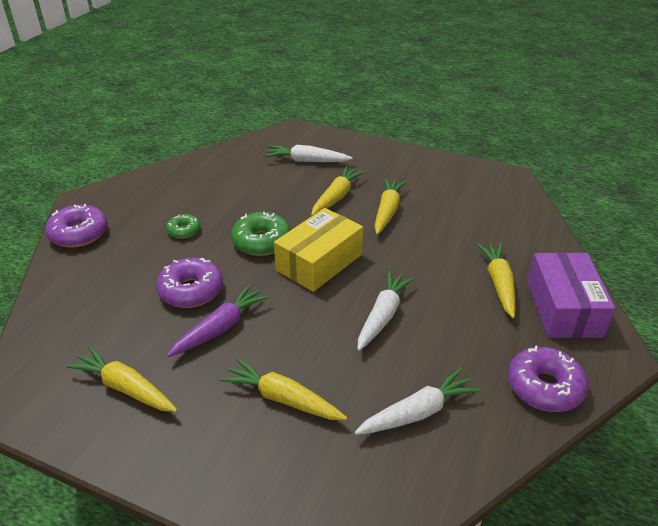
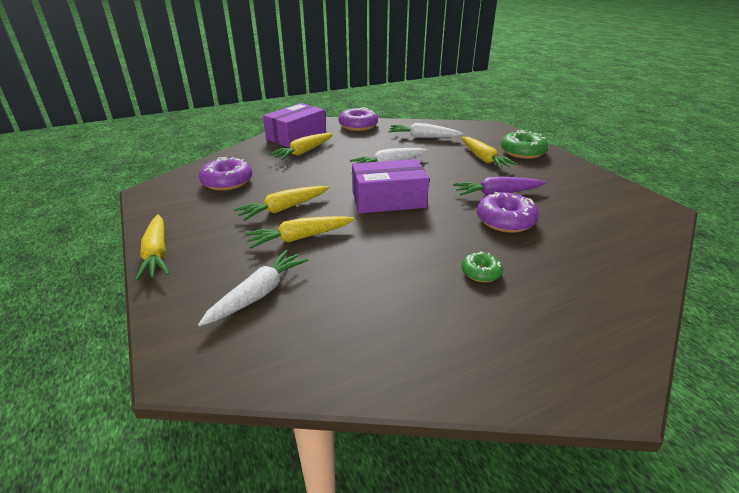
camera: 140 degrees left, 5 degrees down
(79, 234) = (614, 326): purple donut -> purple donut (227, 182)
(125, 388) = (577, 190): yellow carrot -> yellow carrot (157, 254)
(261, 242) = (415, 230): green donut -> green donut (522, 152)
(306, 161) = (258, 294): white carrot -> white carrot turned 105 degrees counterclockwise
(319, 262) = (388, 200): yellow box -> purple box

